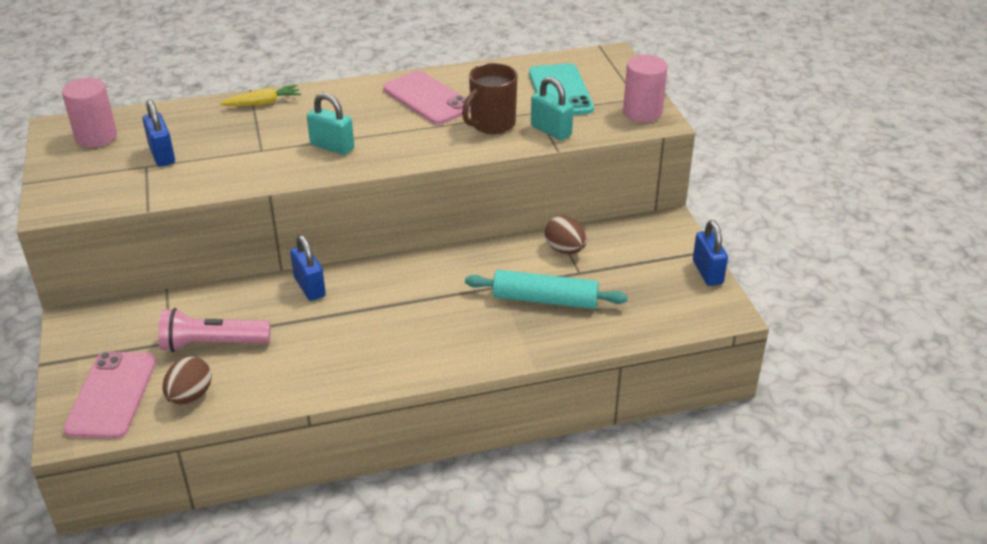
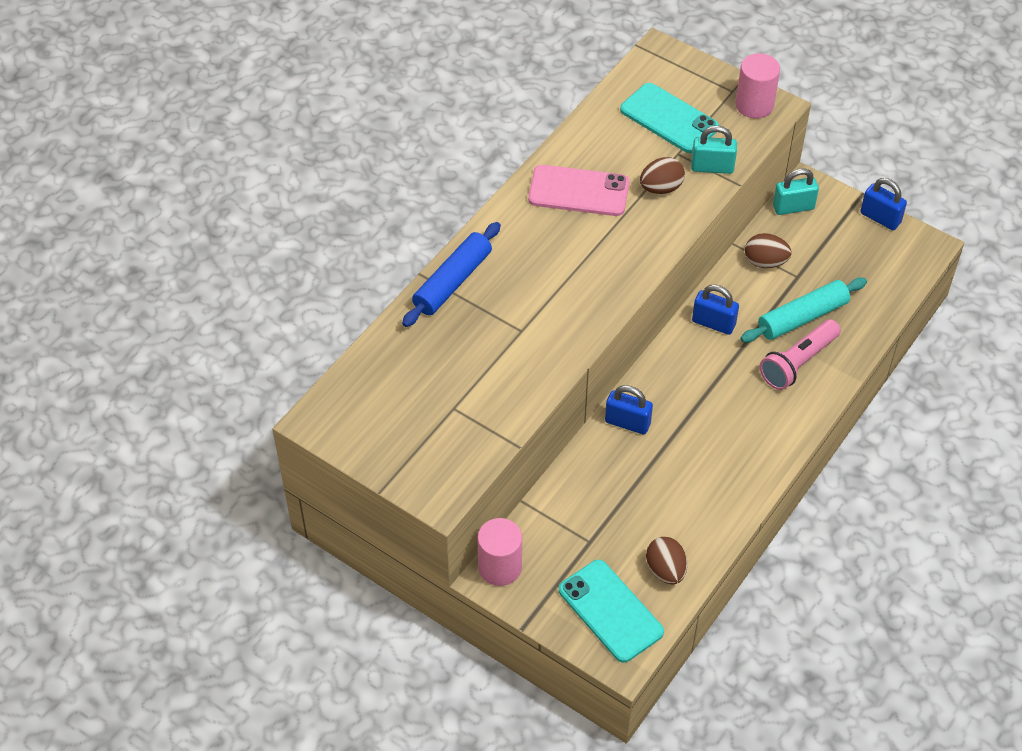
camera: 40 degrees left, 15 degrees up
(96, 137) = (366, 408): pink cylinder -> pink cylinder (500, 567)
(111, 395) = (610, 611): pink phone -> turquoise phone
(162, 155) = (450, 389): blue padlock -> blue padlock (713, 323)
(213, 344) = (623, 520): pink flashlight -> pink flashlight (798, 362)
(262, 103) = (453, 282): yellow carrot -> blue rolling pin
(332, 147) = (572, 291): turquoise padlock -> turquoise padlock (793, 207)
(491, 124) = (661, 188): brown mug -> brown egg

